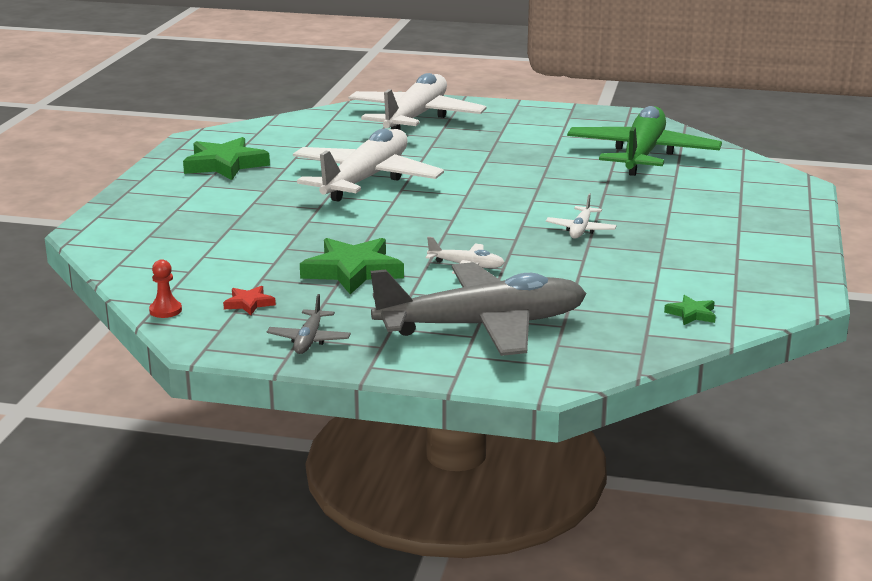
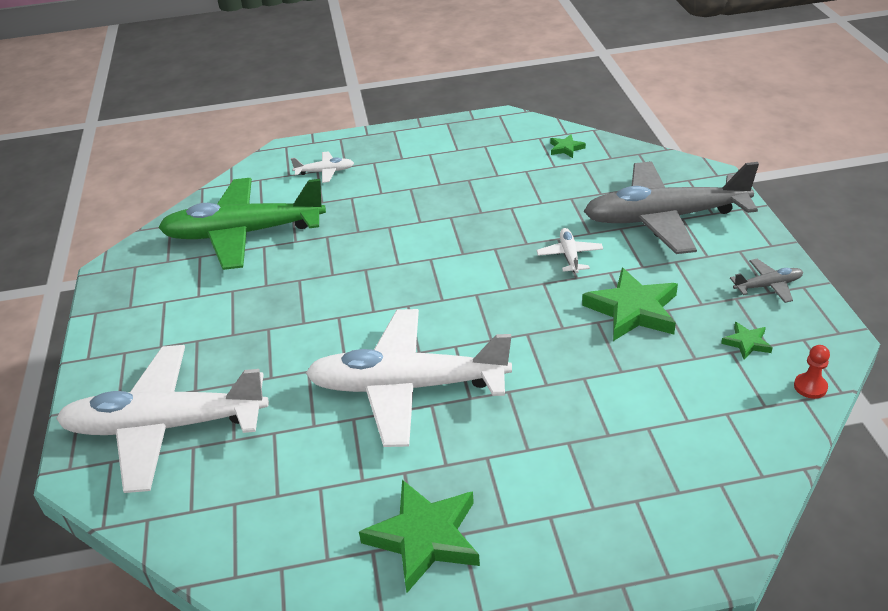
camera: 110 degrees left, 15 degrees up
(249, 303) = (746, 343): red star -> green star
(483, 326) = (664, 218): grey plane -> grey plane turned 60 degrees counterclockwise
(580, 229) = (452, 222): white plane -> white plane (325, 172)

